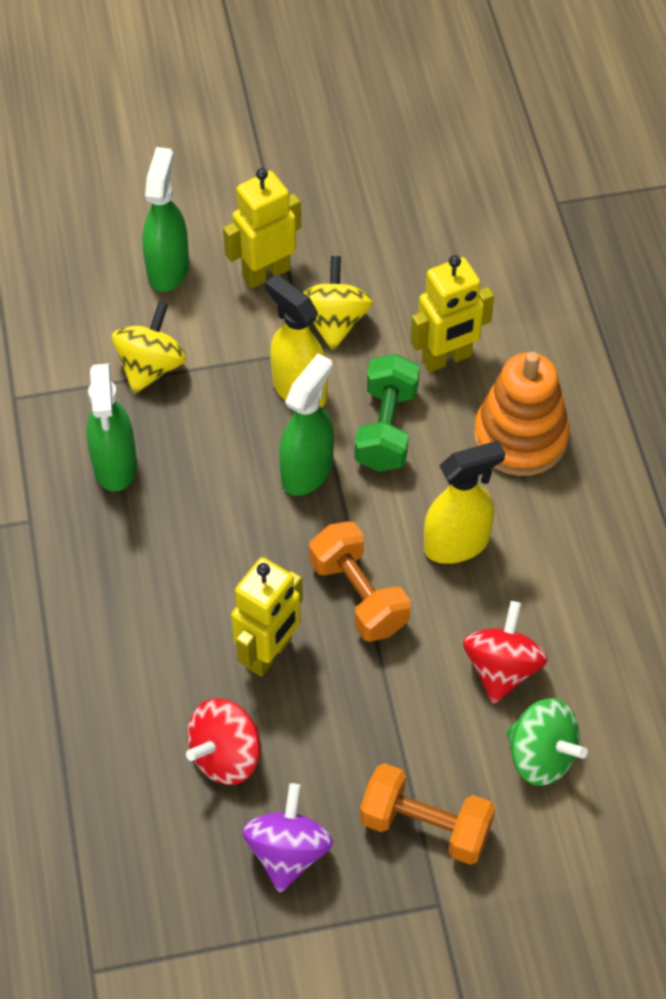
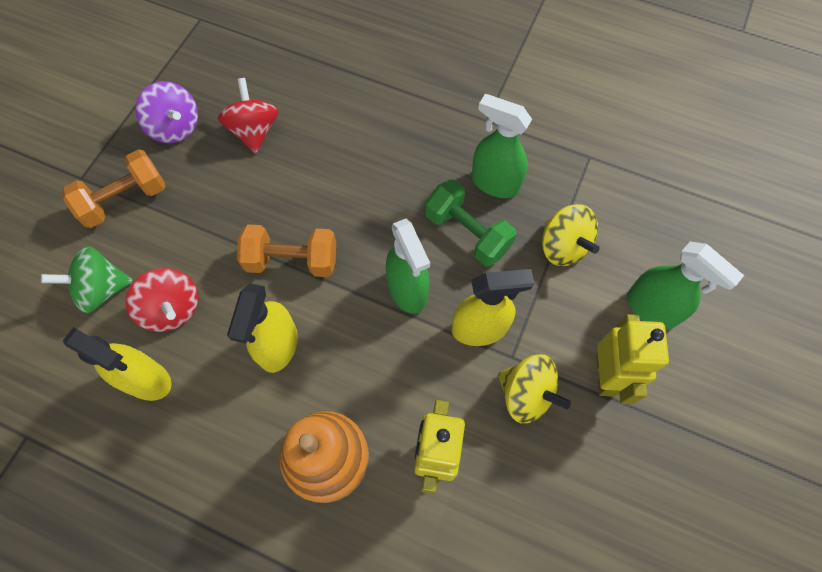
camera: 125 degrees right, 10 degrees up
(269, 654) = (296, 188): yellow robot -> none
(386, 428) = (404, 365): green dumbbell -> green dumbbell (467, 233)
(586, 634) = (147, 379): none -> yellow spray bottle

